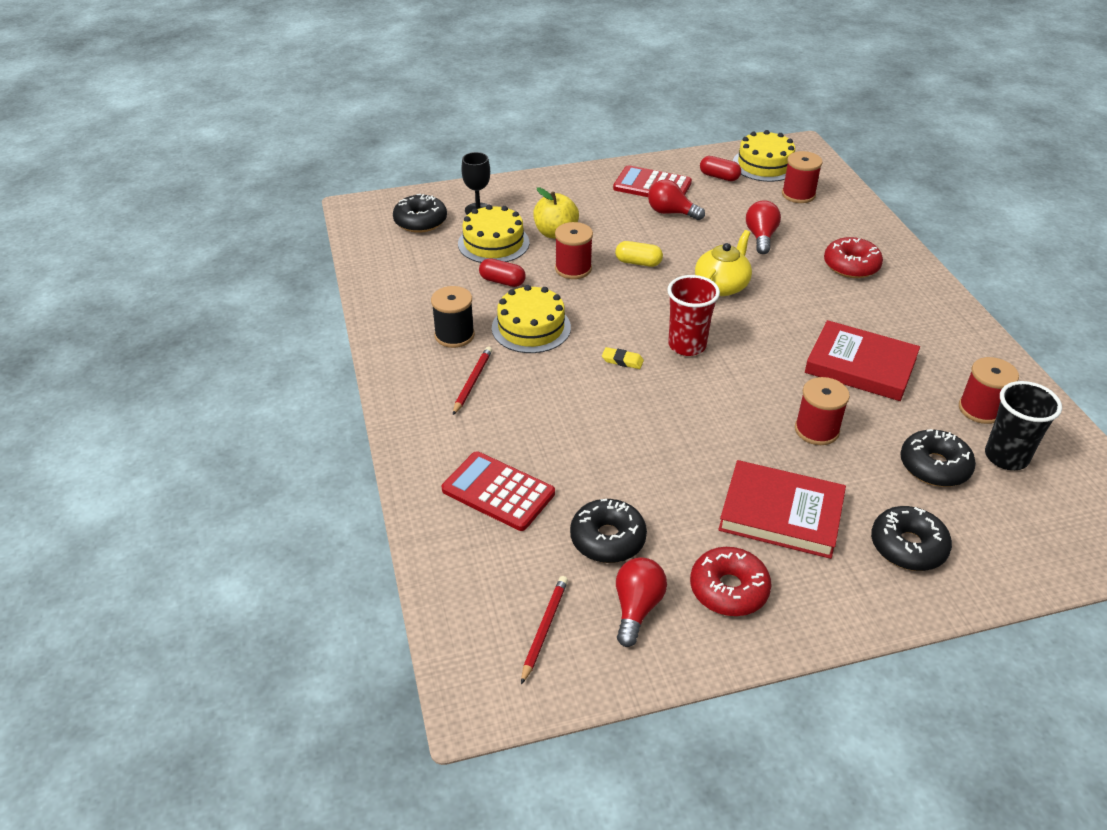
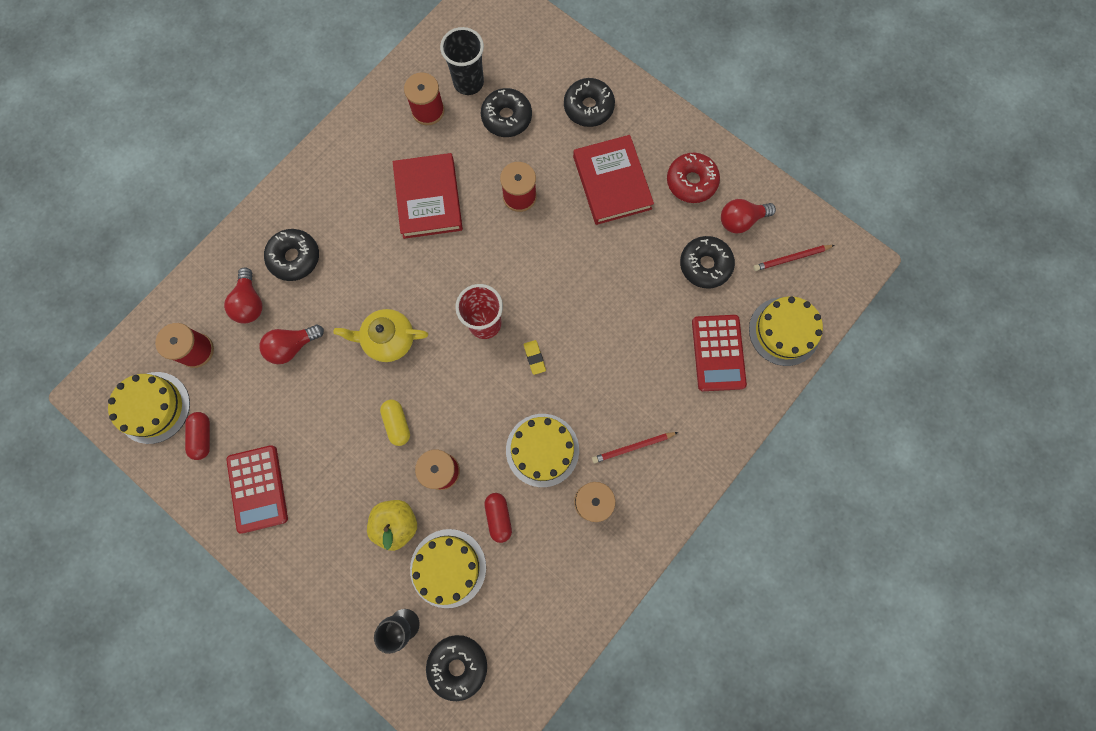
camera: 125 degrees left, 35 degrees up
(465, 563) = (784, 331): none -> yellow cake
(671, 213) = (297, 443): red light bulb -> red light bulb (250, 303)
(851, 266) = (295, 258): red donut -> black donut

